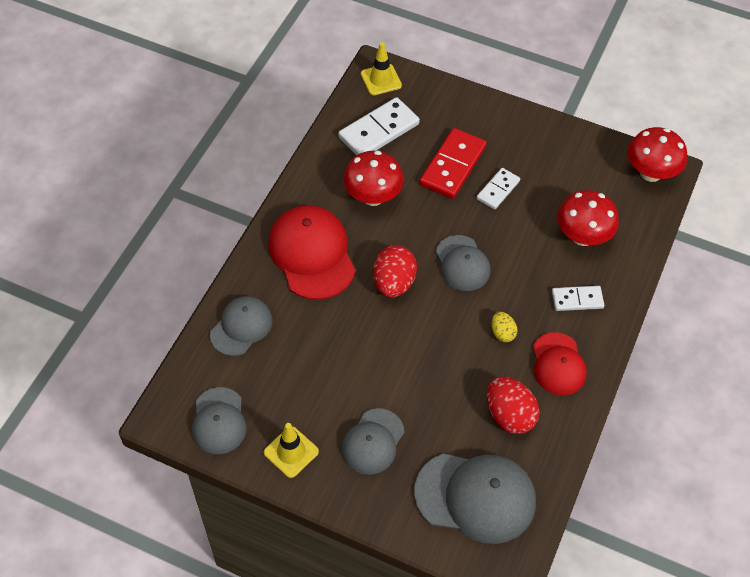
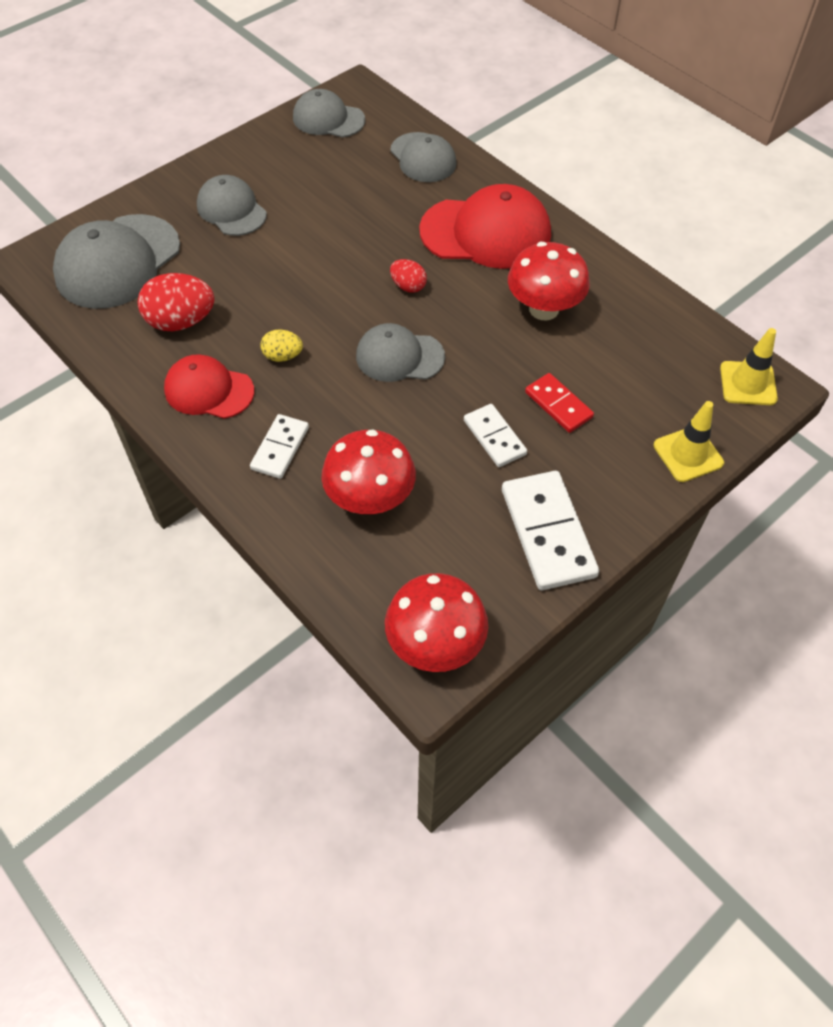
camera: 115 degrees right, 0 degrees up
(291, 452) = (263, 154): yellow traffic cone -> yellow traffic cone (688, 454)
(378, 130) = (652, 350): white domino -> white domino (548, 532)
(393, 283) = (408, 286): red egg -> red egg, size x0.55
(453, 166) = (558, 405): red domino -> red domino, size x0.59

